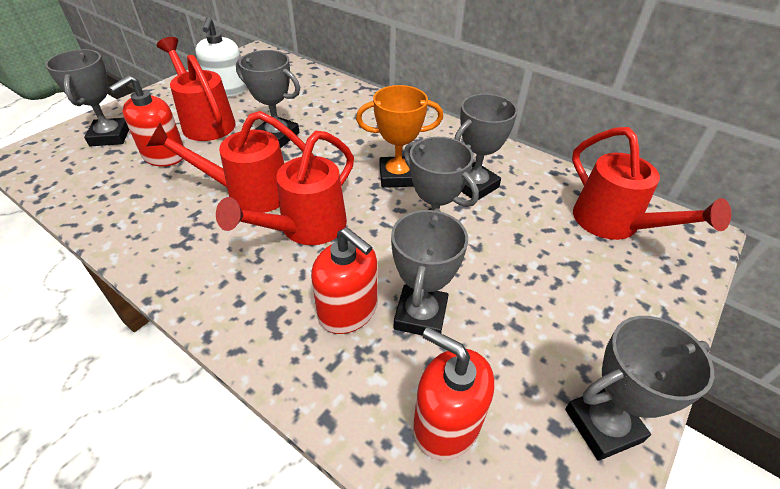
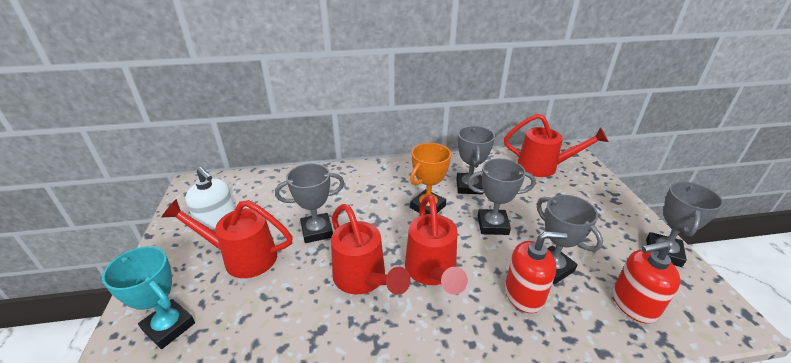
camera: 45 degrees left, 10 degrees down
(110, 136) = (169, 326): grey trophy -> turquoise trophy
(164, 155) = (252, 303): red soap dispenser -> none
(249, 193) = (363, 279): red watering can -> red watering can turned 75 degrees counterclockwise

